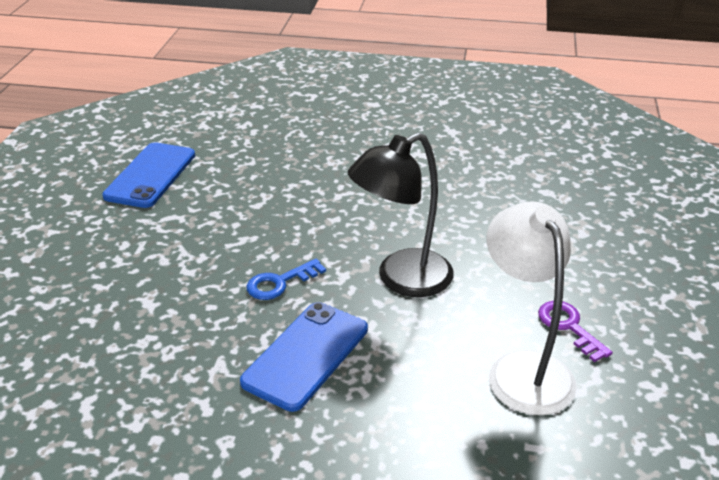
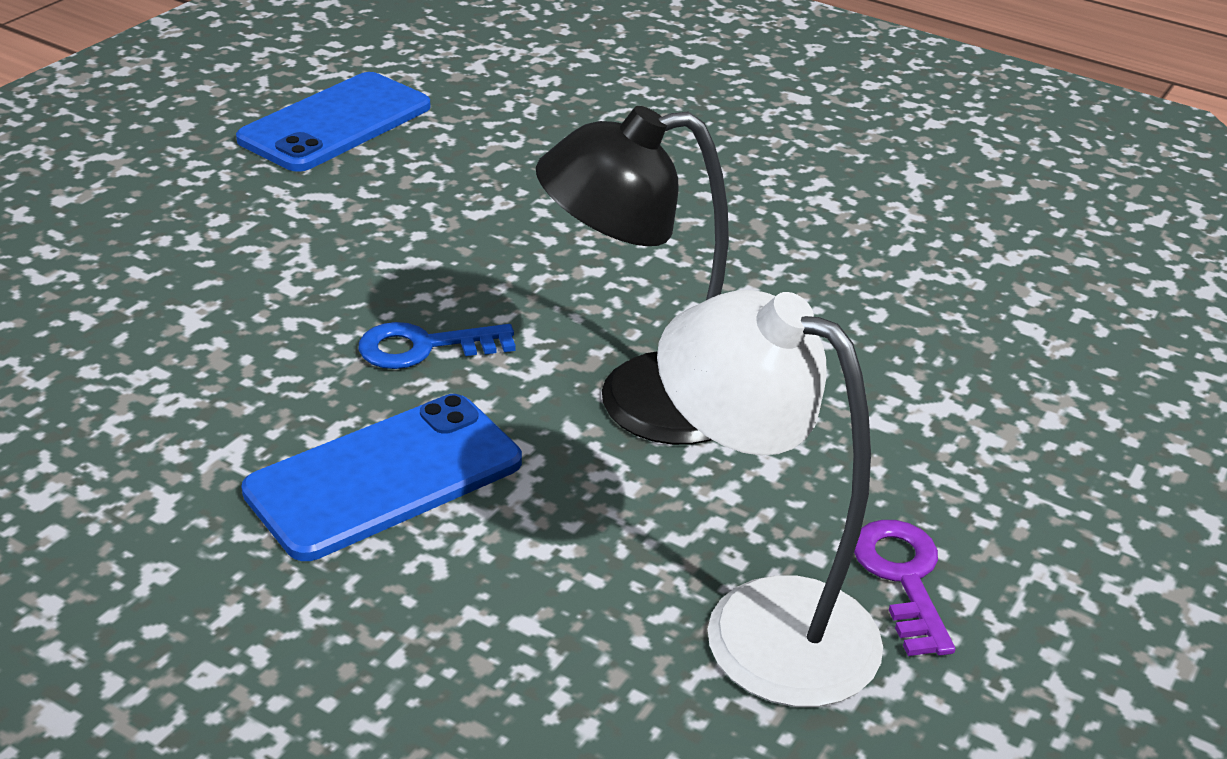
camera: 20 degrees right, 0 degrees up
(523, 368) = (759, 623): white lamp -> white lamp turned 60 degrees counterclockwise

